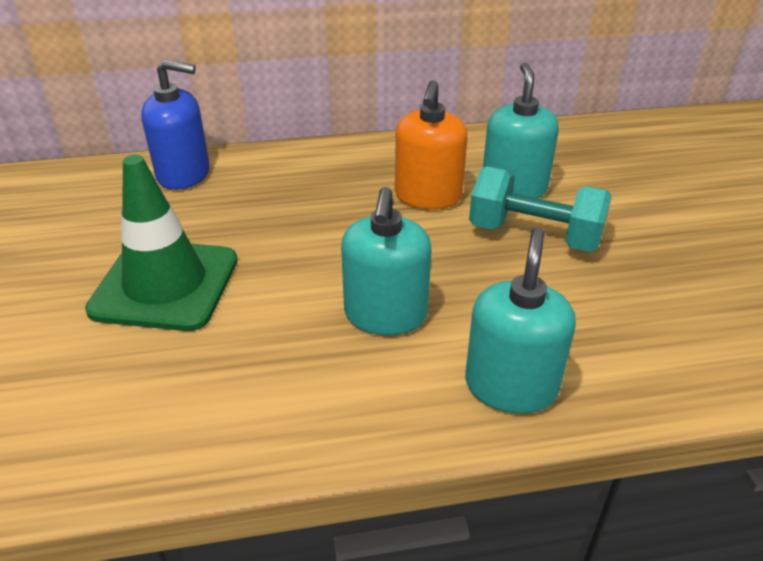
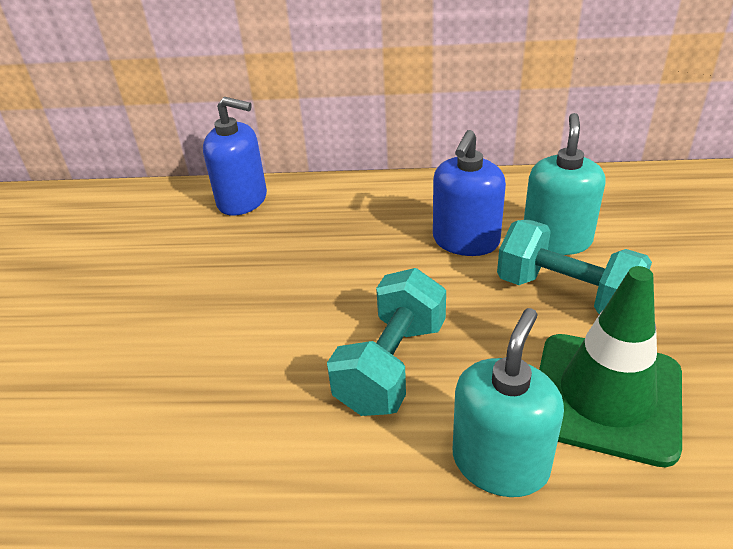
camera: 15 degrees right, 0 degrees up
(165, 285) = (197, 310): green traffic cone -> green traffic cone (606, 396)
(385, 315) = (391, 365): turquoise soap dispenser -> turquoise dumbbell
(428, 196) = (465, 241): orange soap dispenser -> blue soap dispenser

